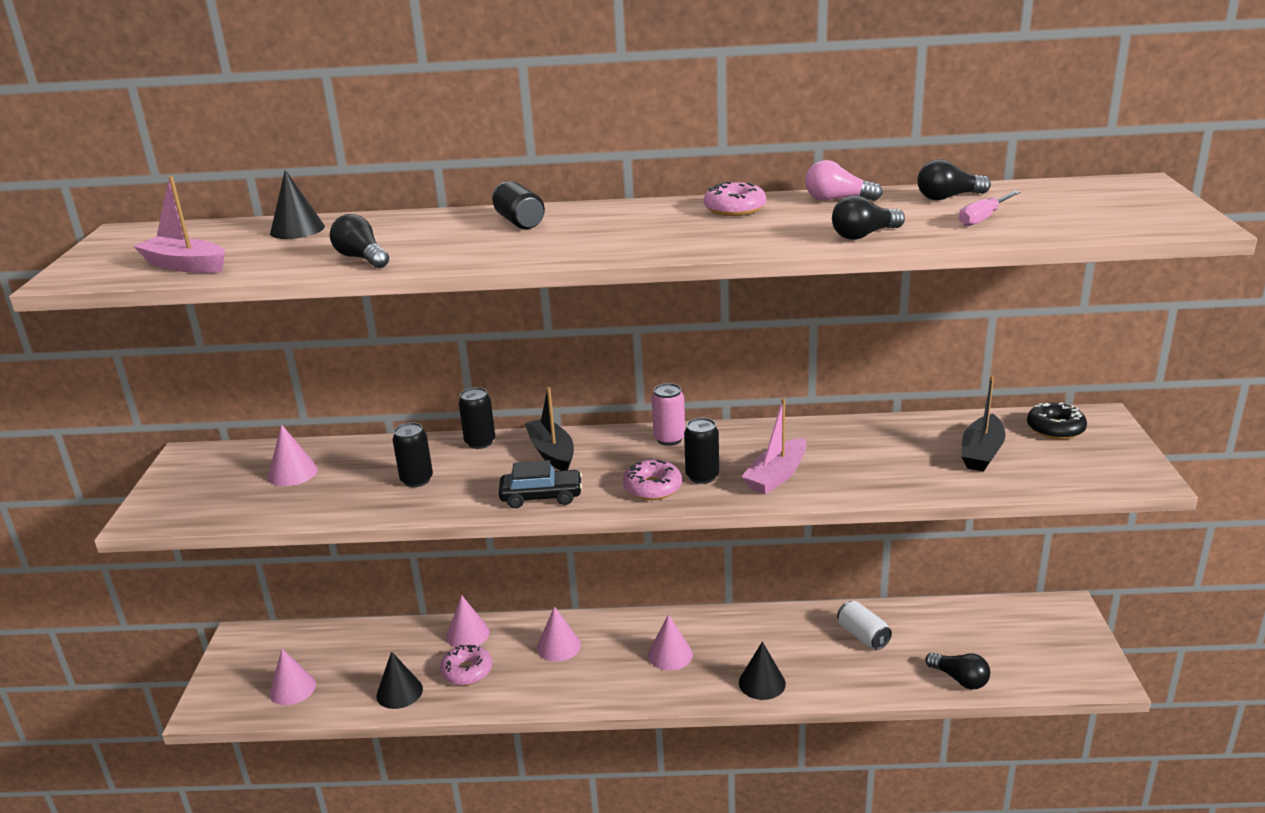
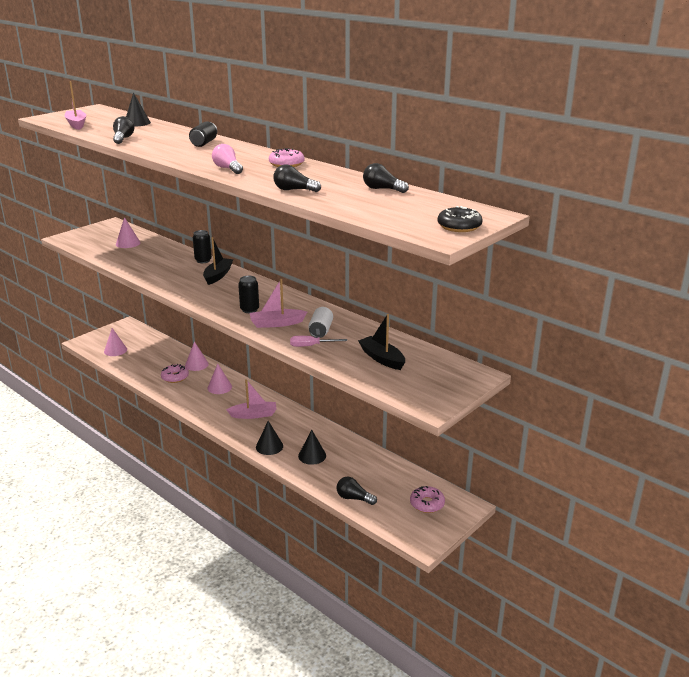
camera: 40 degrees right, 0 degrees up
(399, 692) = (143, 371): black cone -> black cone (312, 455)
(417, 480) = (157, 263): black can -> none
(541, 496) = (181, 288): black car -> none
(652, 487) = (223, 304): pink donut -> pink donut (427, 504)
(669, 439) = (269, 291): pink can -> none
(670, 655) = (253, 415): pink cone -> pink boat
(837, 199) = (336, 174): pink light bulb -> pink light bulb (227, 168)
(863, 636) = (344, 456): white can -> white can (321, 331)
(960, 679) = (354, 498): black light bulb -> black light bulb turned 120 degrees clockwise
(981, 453) = (382, 359): black boat -> black boat turned 75 degrees clockwise
(983, 218) = (363, 201): pink screwdriver -> pink screwdriver (311, 346)
(1055, 429) = (443, 368): black donut -> black donut (459, 226)

